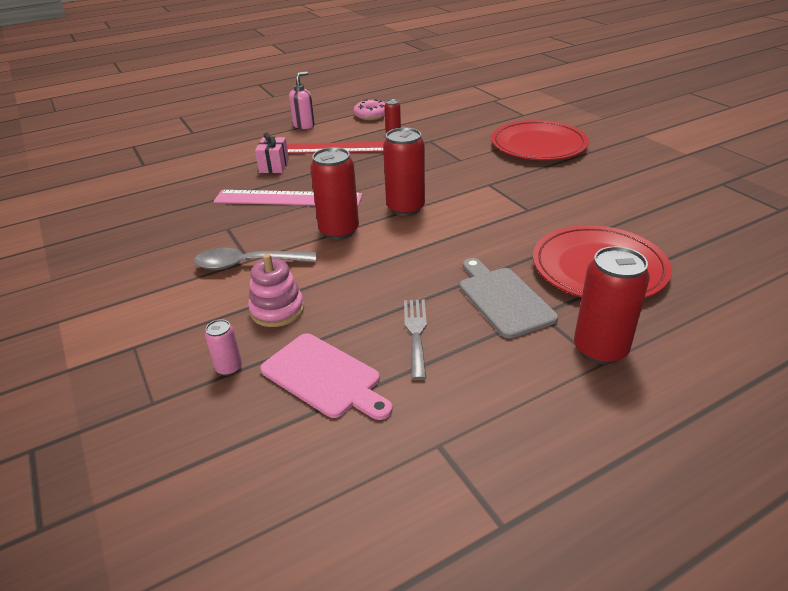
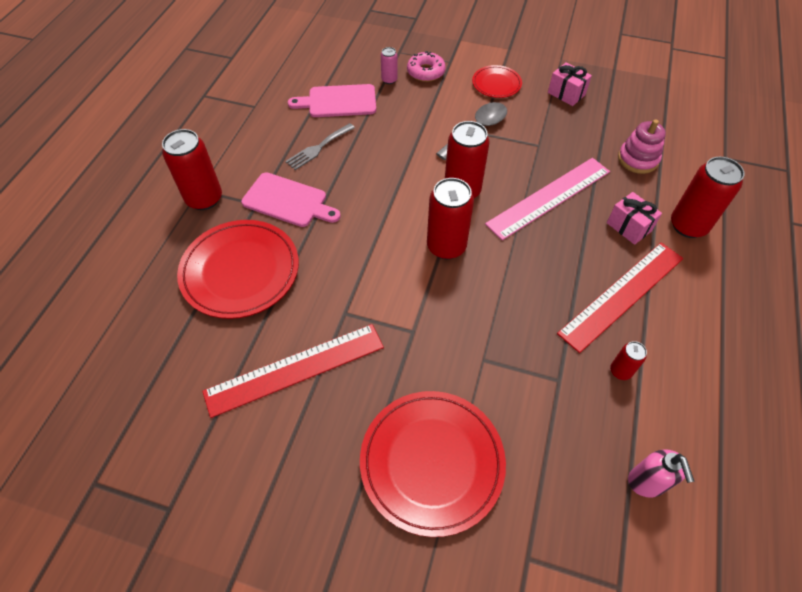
camera: 135 degrees right, 20 degrees up
(123, 249) = (566, 94): none -> pink gift
(149, 293) = (496, 84): none -> red plate
(242, 153) = (688, 226): none -> red can
(277, 310) = (412, 116): pink stacking toy -> pink stacking toy (637, 159)
(304, 125) = (724, 313): pink soap dispenser -> pink soap dispenser (647, 482)
(371, 115) = (700, 396): pink donut -> pink donut (426, 72)
(416, 333) = (318, 148): grey fork -> grey fork turned 90 degrees clockwise
(503, 299) = (288, 201): grey cutting board -> pink cutting board
(592, 200) = (295, 369): none -> red ruler

